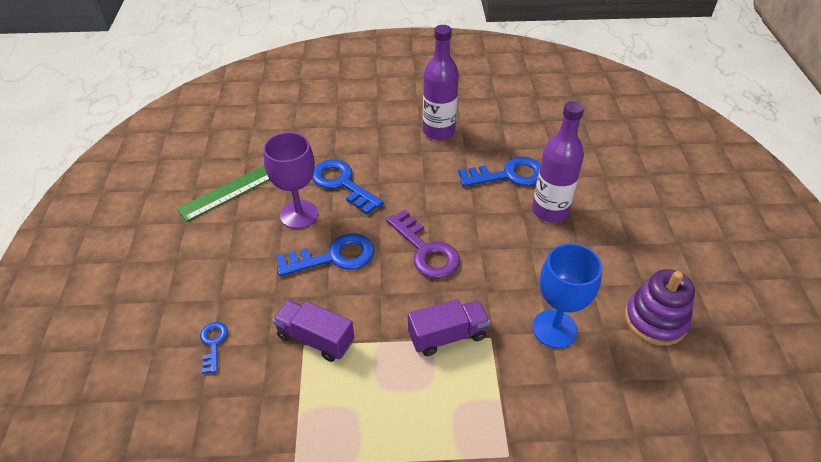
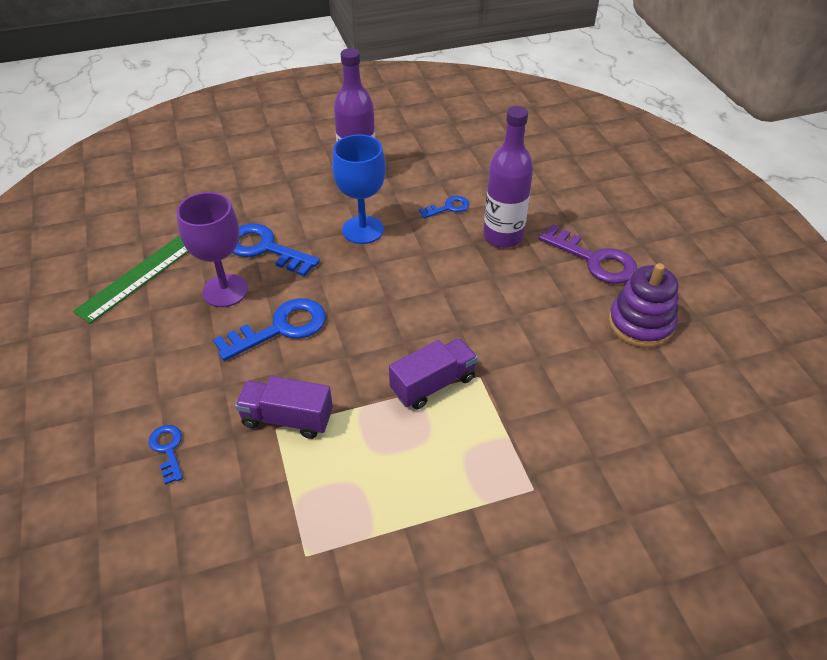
camera: 15 degrees left, 0 degrees up
(425, 250) = (382, 302): purple key -> purple key (594, 260)
(508, 175) = (448, 207): blue key -> blue key, size x0.54
(554, 329) = (543, 353): blue goblet -> blue goblet (363, 230)

